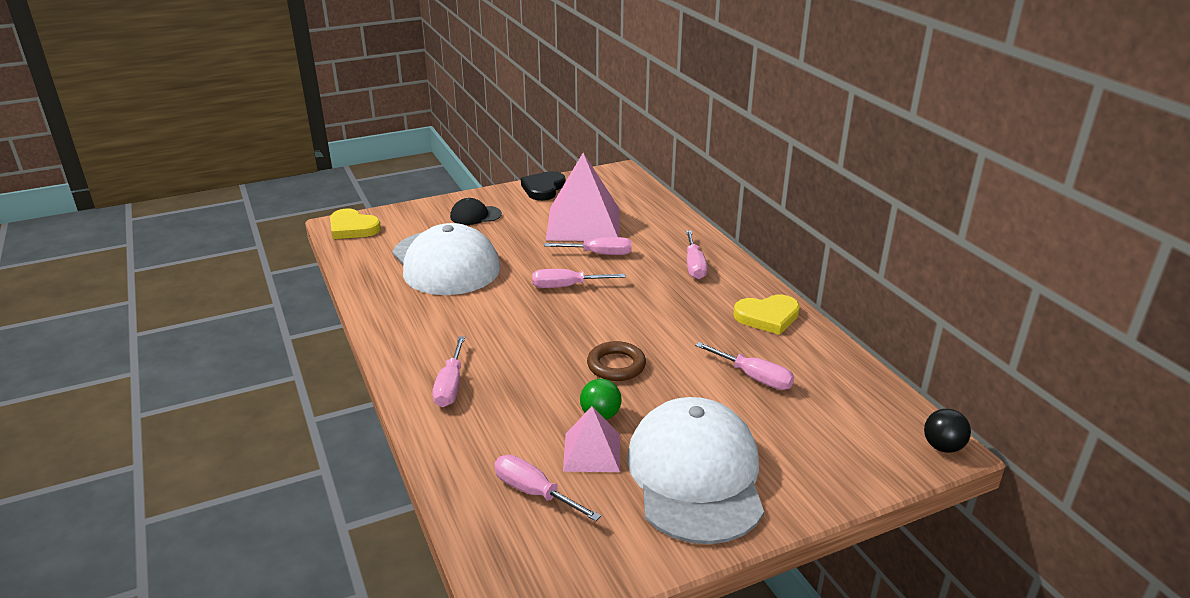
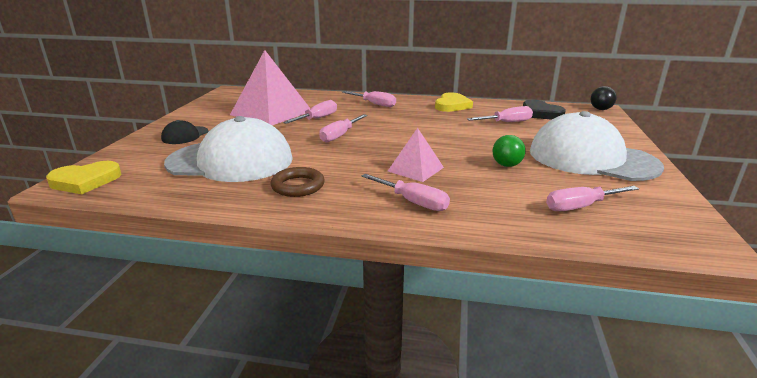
camera: 55 degrees left, 5 degrees down
(543, 189) = (200, 110): black heart -> black heart (540, 113)
(592, 452) = (546, 178): pink pyramid -> pink pyramid (416, 169)
(616, 365) = (455, 147): brown ring -> brown ring (298, 186)

